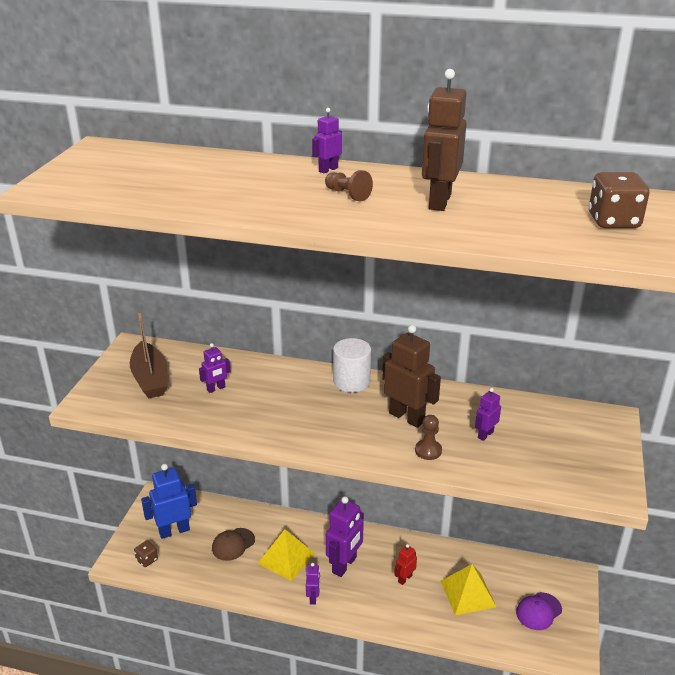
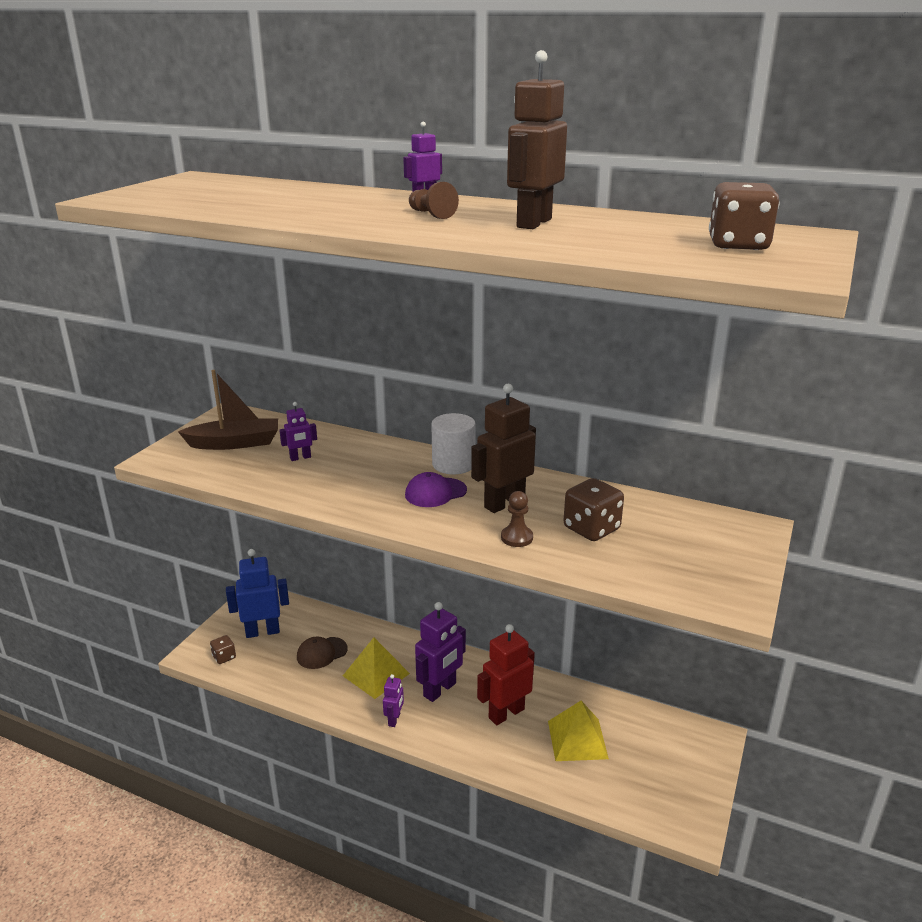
camera: 10 degrees right, 5 degrees down
(150, 379) = (235, 443): brown boat -> brown boat turned 90 degrees counterclockwise
(405, 578) = (506, 713): red robot -> red robot, size x1.92
(407, 417) = (504, 503): brown robot -> brown robot turned 90 degrees counterclockwise
(485, 435) = (591, 529): purple robot -> brown dice
(538, 611) = (660, 771): purple cap -> purple cap (435, 493)

